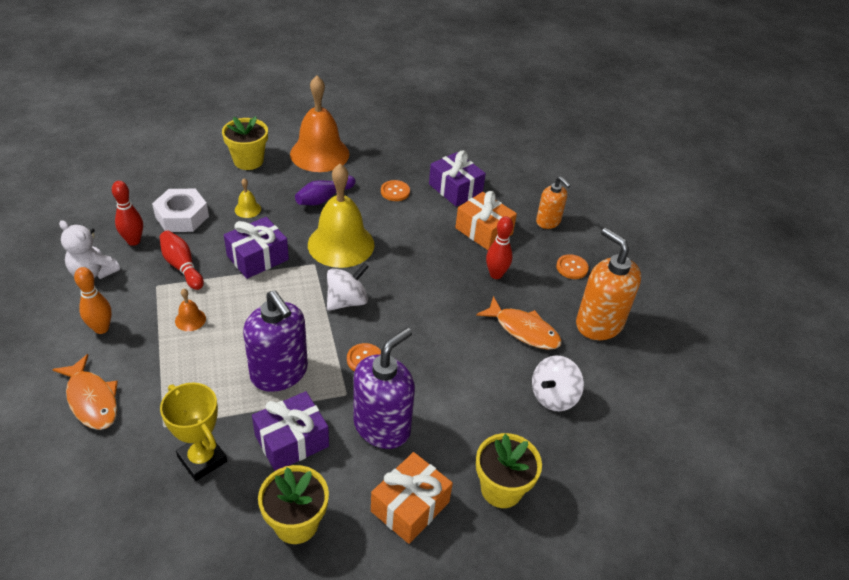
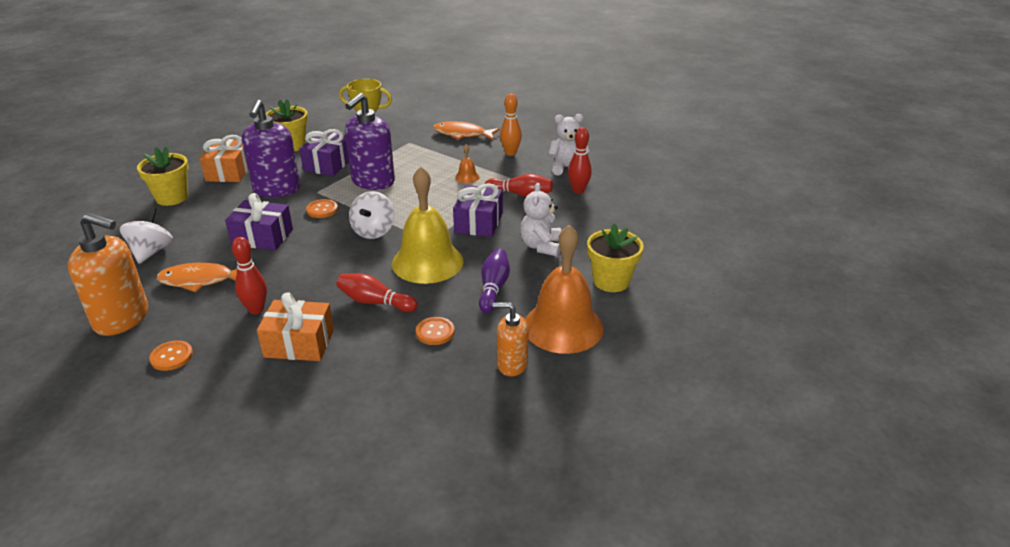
camera: 145 degrees right, 10 degrees down
(182, 216) = (577, 217): white nut -> none
(247, 209) = (541, 246): yellow bell -> white teddy bear
(279, 373) = (373, 182): purple soap dispenser -> purple soap dispenser turned 75 degrees counterclockwise
(410, 233) = (375, 302): none -> red bowling pin
(455, 189) = (372, 373): purple gift -> purple gift (262, 237)
(548, 221) = (226, 396): orange soap dispenser -> orange soap dispenser (511, 364)

